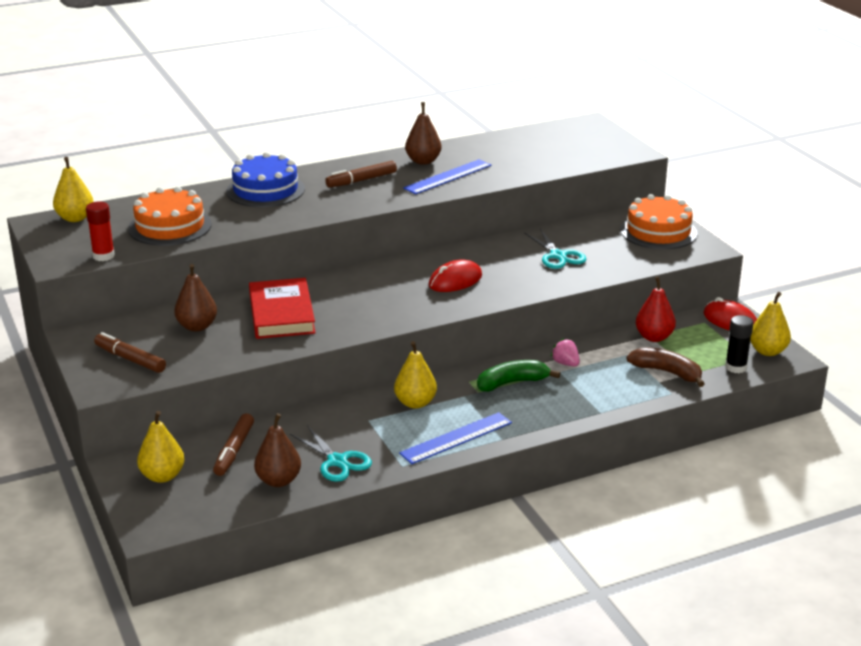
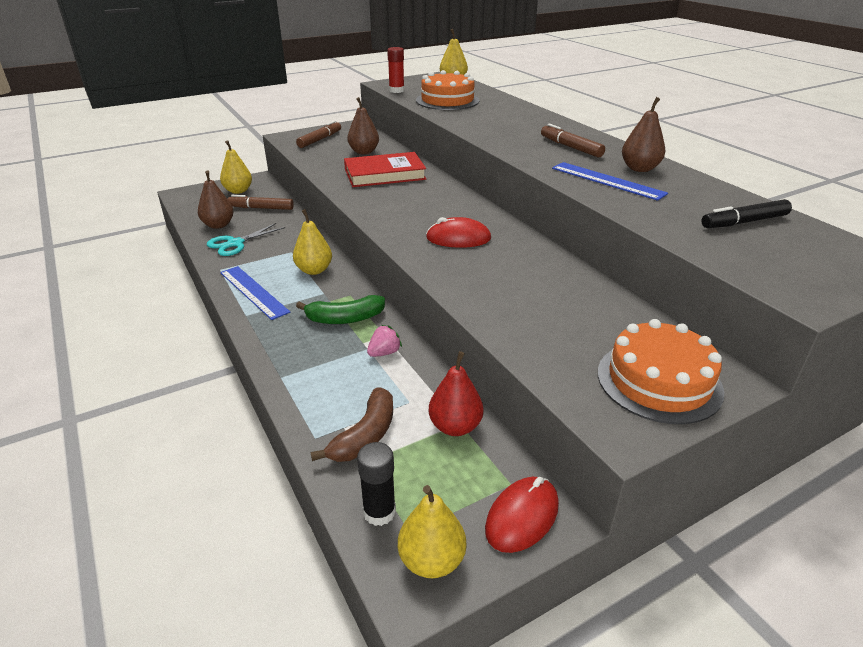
camera: 85 degrees right, 5 degrees up
(265, 190) = (527, 119): blue cake -> none
(455, 280) = (458, 238): red mouse -> red mouse turned 45 degrees counterclockwise
(512, 383) = (345, 319): green banana -> green banana turned 105 degrees clockwise
(531, 146) = (744, 222): none -> black marker
(558, 256) = (539, 296): turquoise scissors -> none

